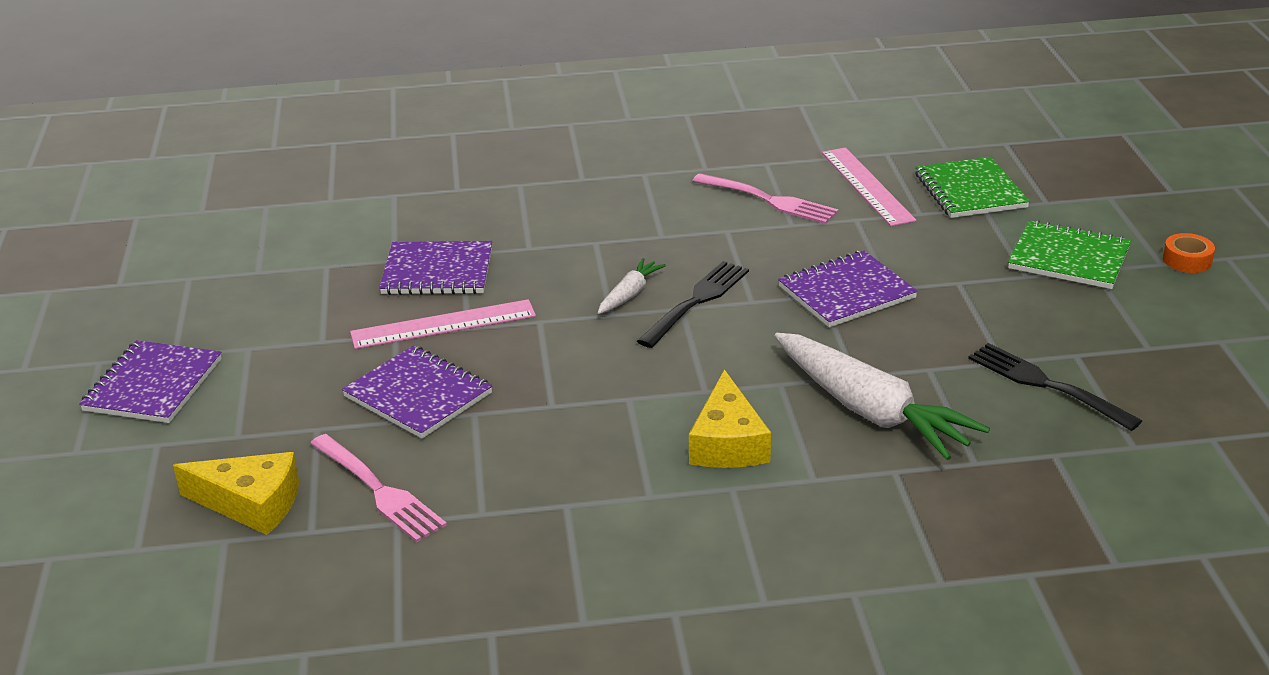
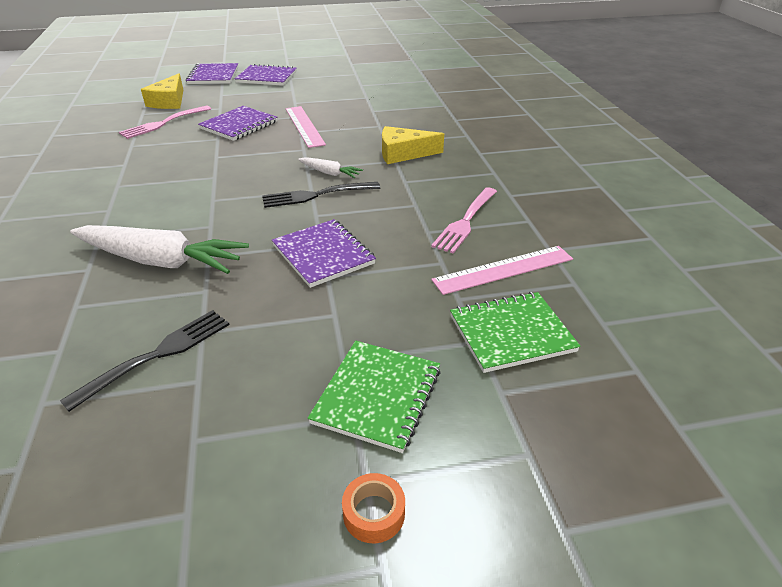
camera: 85 degrees right, 5 degrees up
(437, 271) = (359, 121): purple notebook -> purple notebook (213, 76)
(696, 302) = (317, 195): black fork -> black fork turned 135 degrees clockwise
(727, 442) = (154, 208): yellow cheese -> yellow cheese (403, 153)
(871, 411) = (161, 261): white carrot -> white carrot turned 120 degrees counterclockwise

